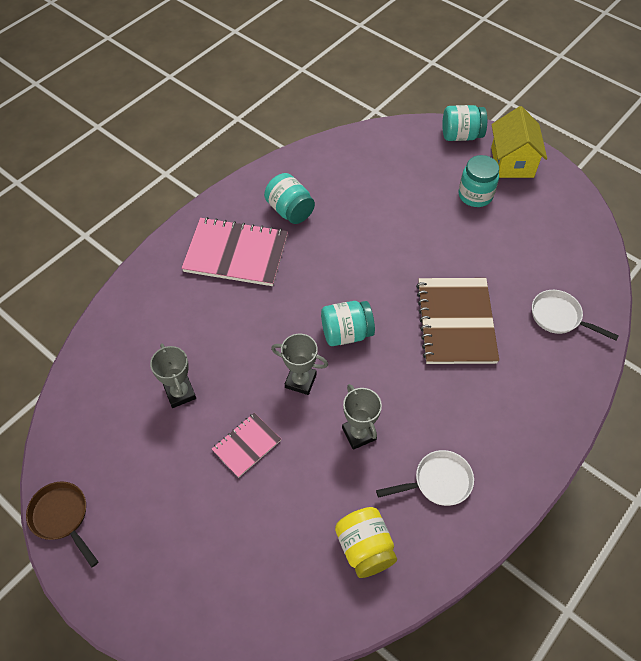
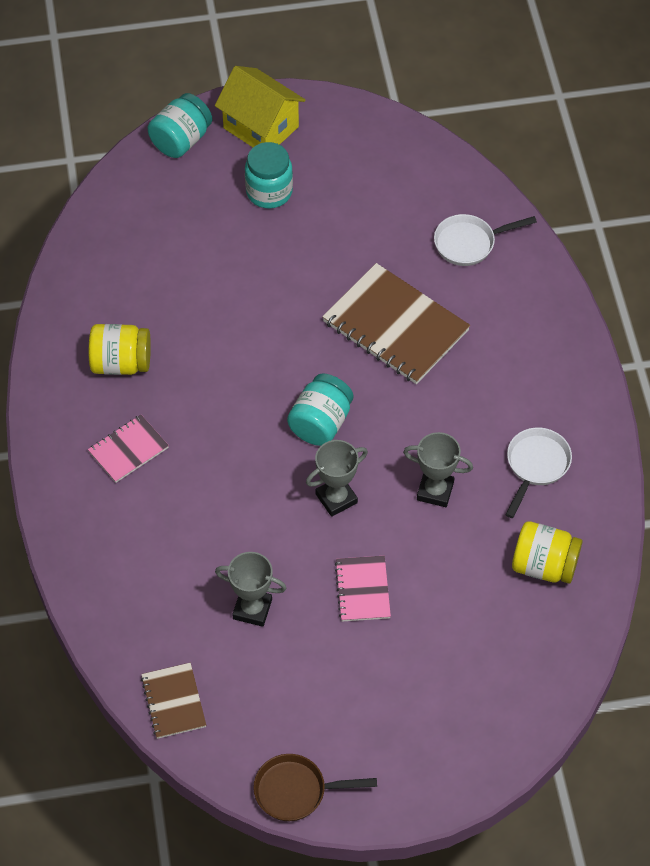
camera: 50 degrees left, 0 degrees up
(80, 398) = (173, 702): none -> brown notebook
(236, 253) = (128, 450): pink notebook -> pink notebook, size x0.53
(290, 210) = (121, 363): turquoise jar -> yellow jar

